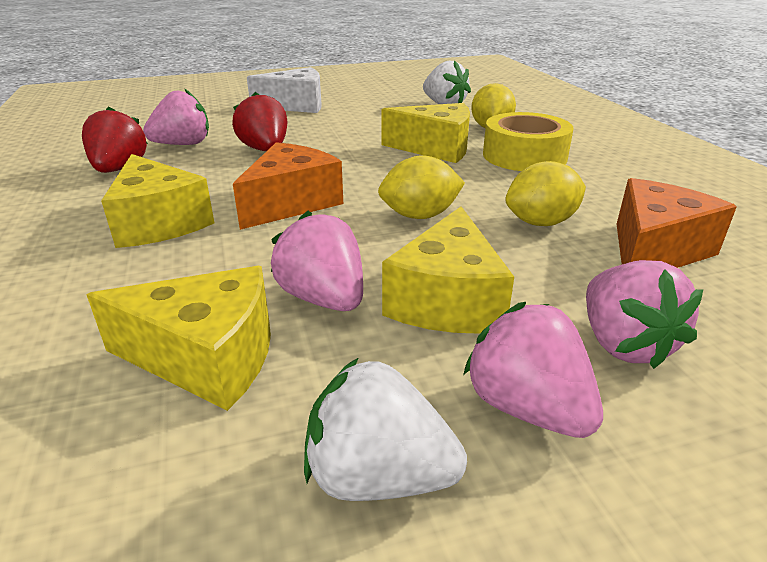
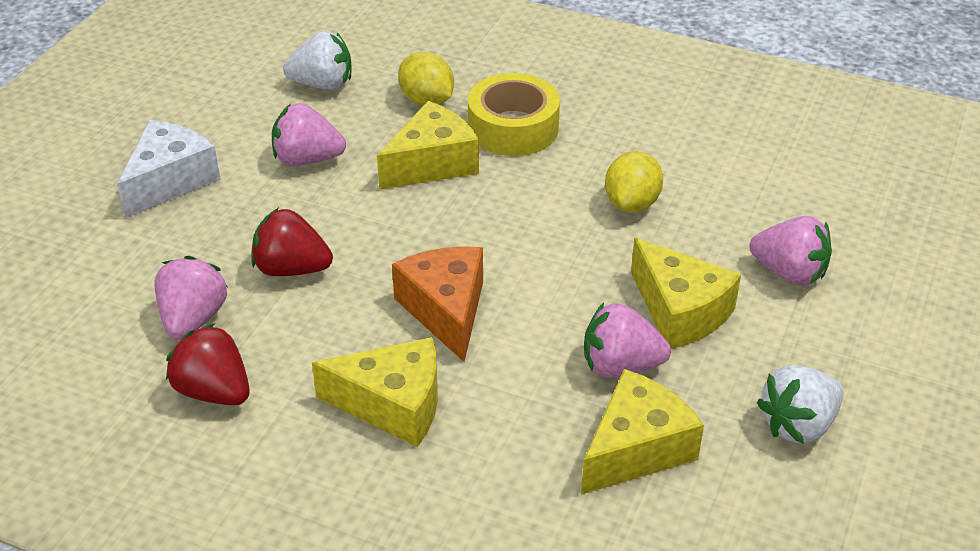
camera: 50 degrees left, 10 degrees up
(420, 216) = (553, 254): yellow lemon -> none
(527, 407) = (801, 344): pink strawberry -> pink strawberry (307, 159)
(654, 250) = (720, 184): orange cheese -> none

